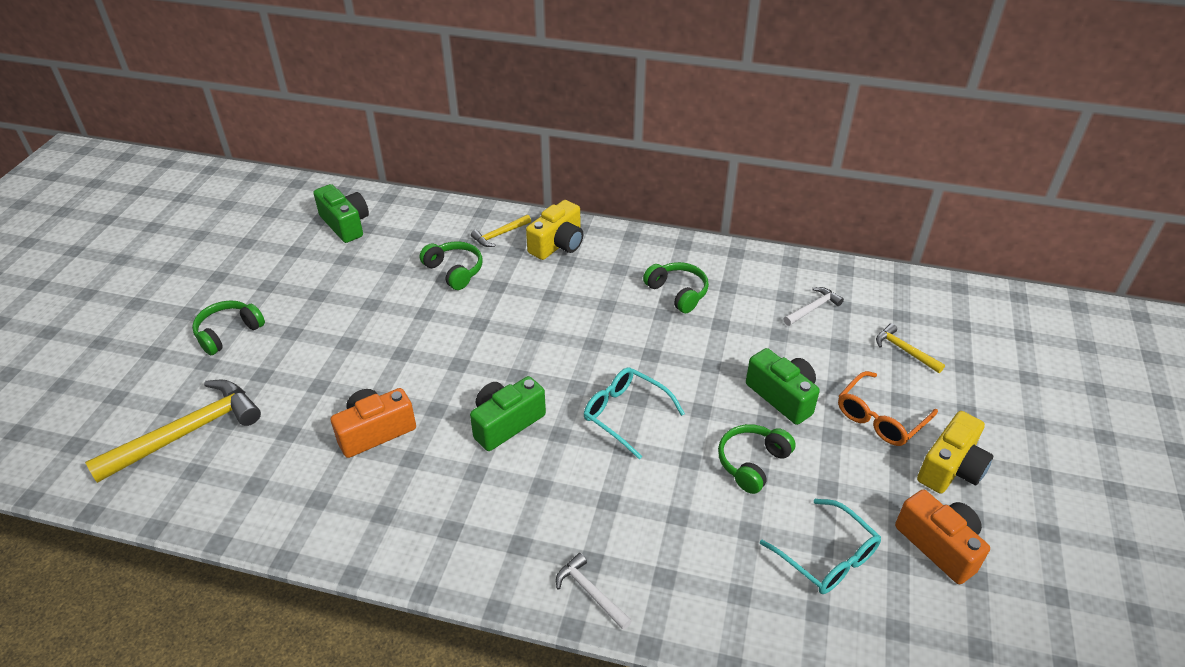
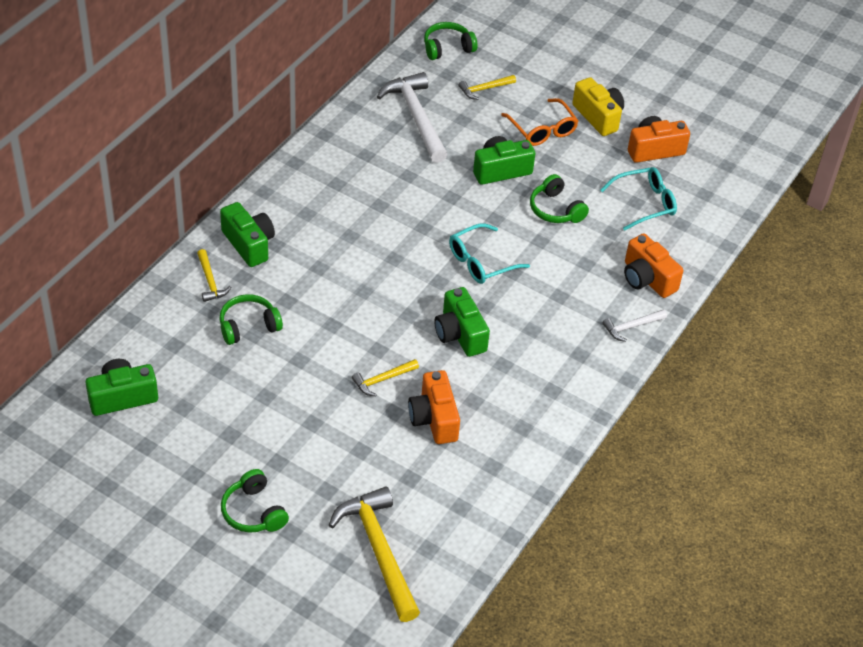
camera: 75 degrees left, 5 degrees up
(418, 378) = (382, 380): none -> yellow hammer
(558, 244) = (249, 244): yellow camera -> green camera
(677, 293) = (357, 187): green headphones -> green headphones (447, 48)
(687, 591) = (647, 279): none -> orange camera
(813, 308) = (416, 117): white hammer -> white hammer, size x2.03

